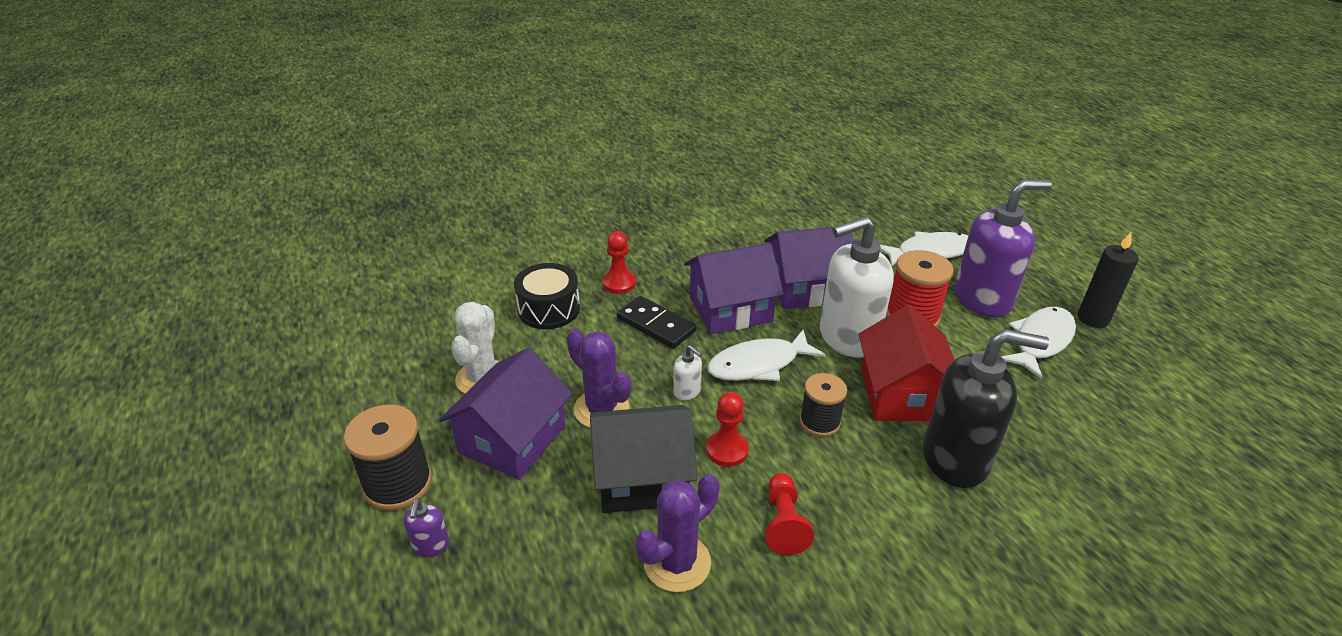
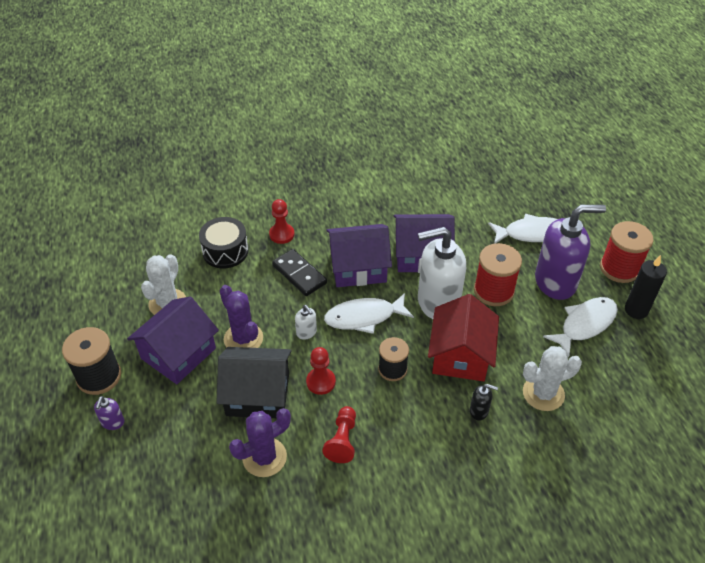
camera: 10 degrees right, 10 degrees up
(956, 459) = (479, 411): black soap dispenser -> black soap dispenser, size x0.41
(1029, 426) = (543, 393): none -> white cactus
(1050, 277) = (619, 268): none -> red spool

